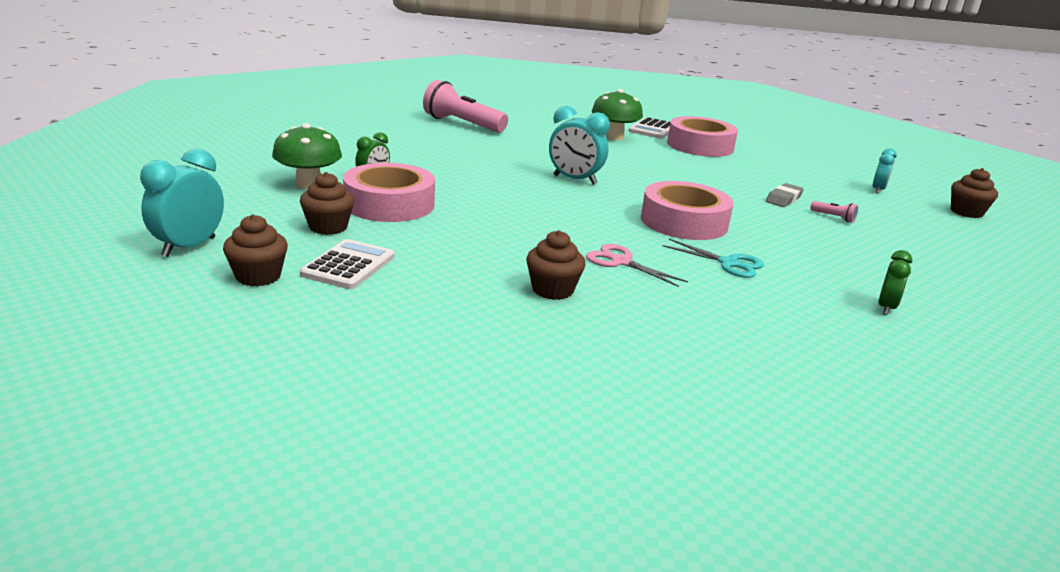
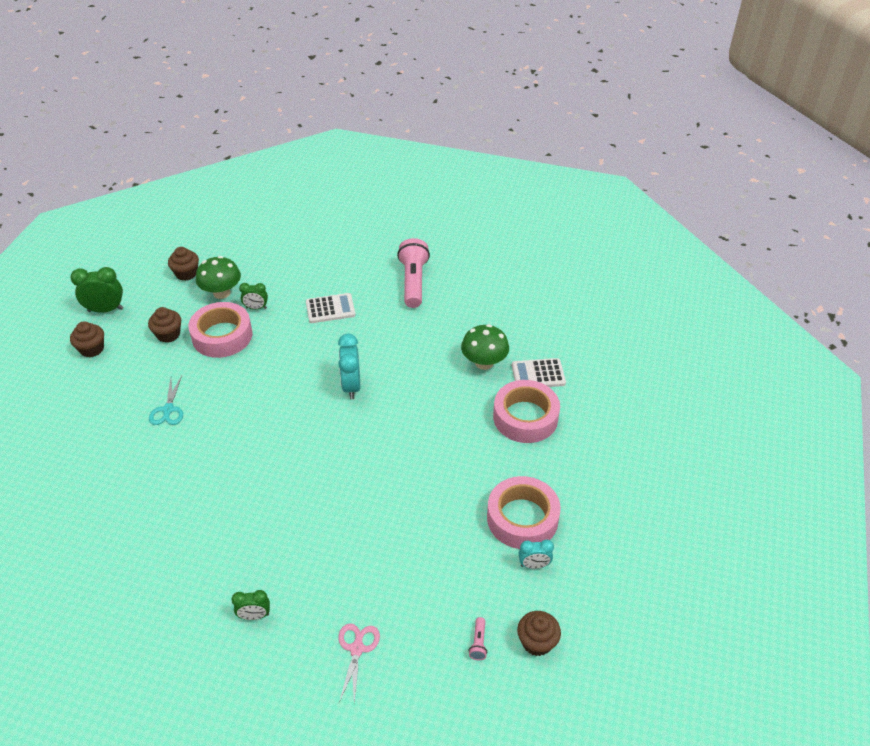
camera: 60 degrees right, 20 degrees up
(189, 247) = (105, 310): turquoise clock -> green clock
(348, 266) = (127, 368): white calculator -> white calculator (330, 309)
(552, 290) = (157, 453): brown cupcake -> brown cupcake (186, 273)
(621, 262) = (221, 465): pink scissors -> pink scissors (357, 649)
(684, 222) = (321, 469): pink tape -> pink tape (522, 518)
(728, 263) = (264, 515): turquoise scissors -> turquoise scissors (168, 410)
(783, 199) = (434, 508): grey eraser -> none
(833, 217) = (419, 550): pink flashlight -> pink flashlight (478, 643)

